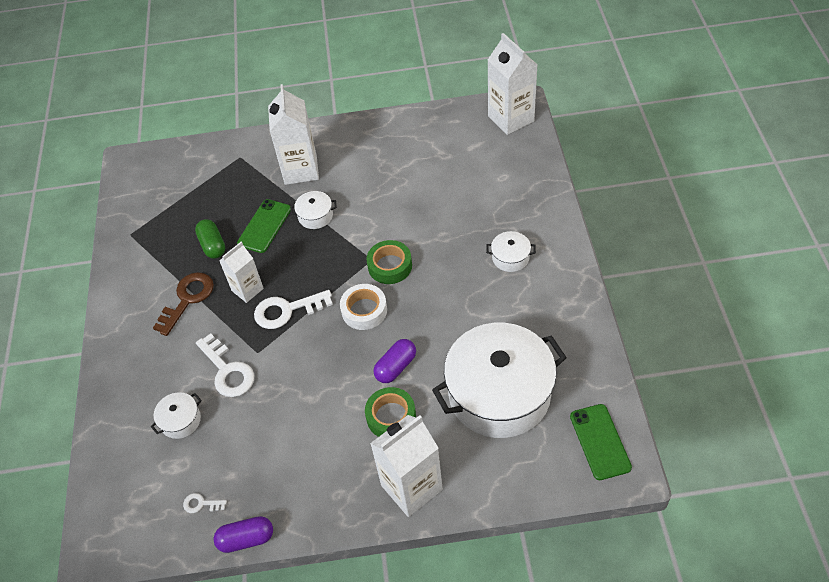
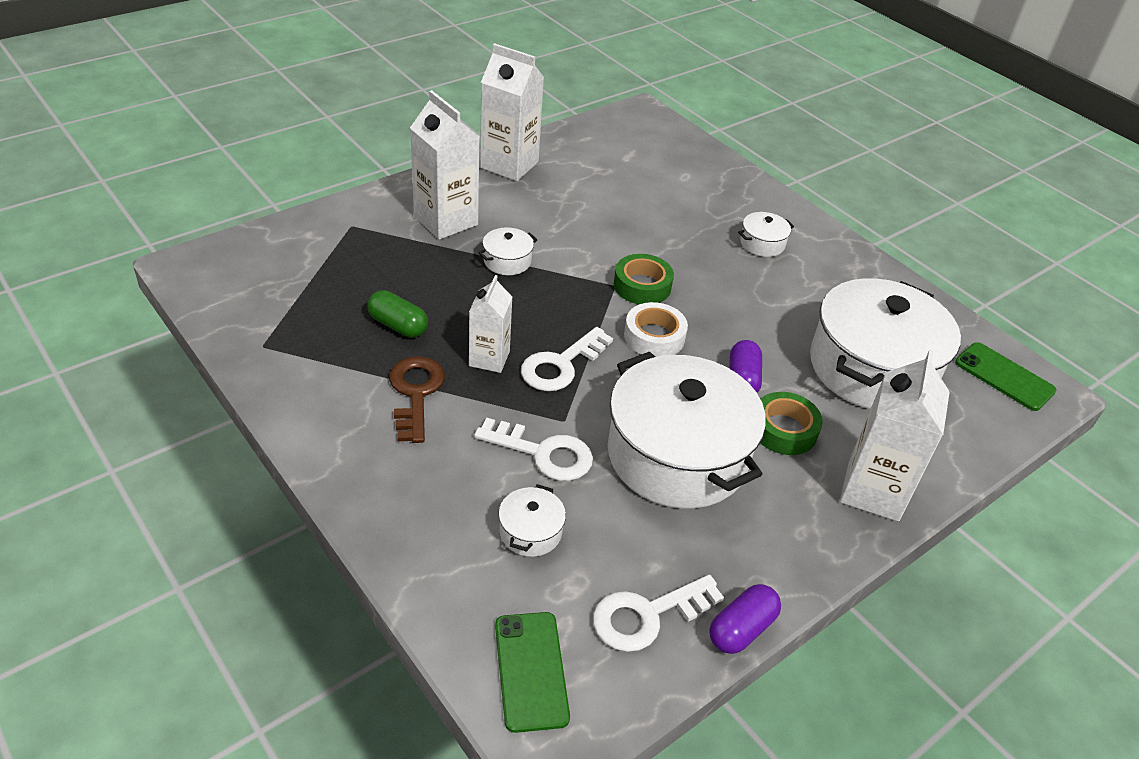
camera: 40 degrees left, 10 degrees down
(201, 504) = (646, 616): white key -> white key, size x2.08
(264, 226) = (451, 287): green phone -> green phone (531, 670)
(305, 406) = (677, 455): none -> white pot
(511, 119) = (644, 125): white carton -> white carton (509, 165)

